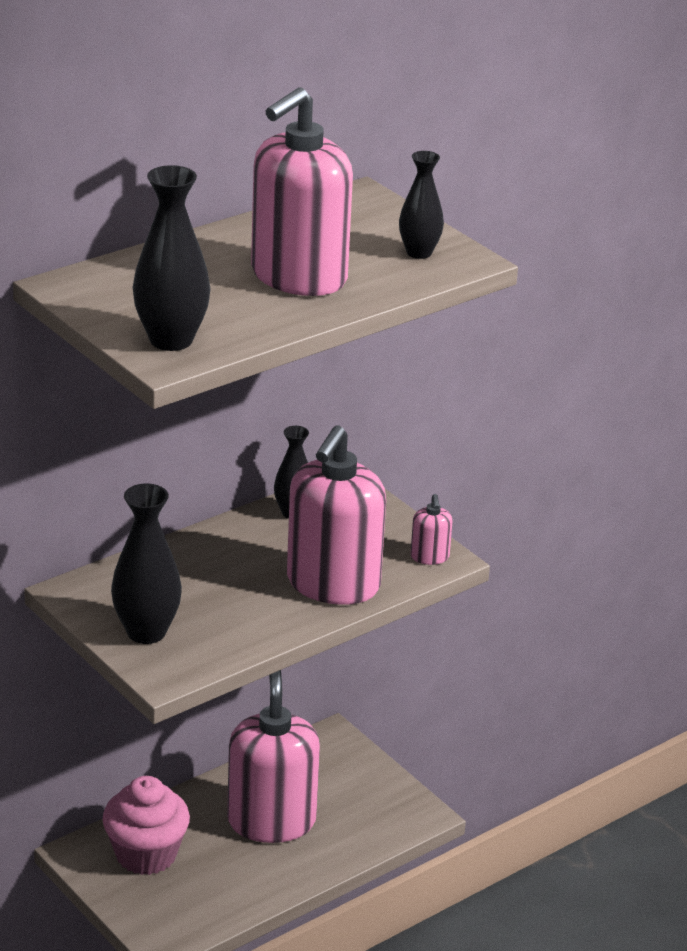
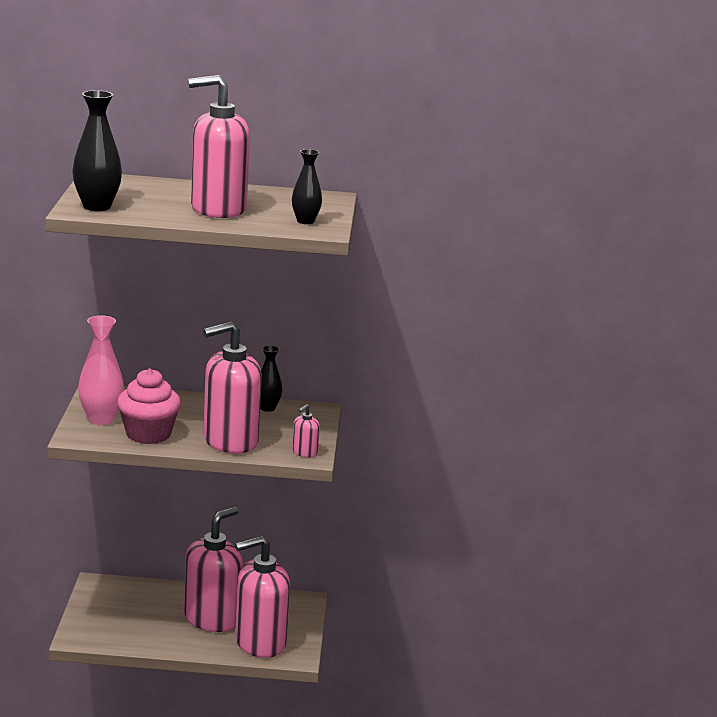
camera: 40 degrees right, 10 degrees down
(146, 632) = (100, 419): black vase -> pink vase
(146, 854) = (127, 600): pink cupcake -> pink cupcake (148, 434)
(362, 821) = (260, 642): none -> pink soap dispenser

